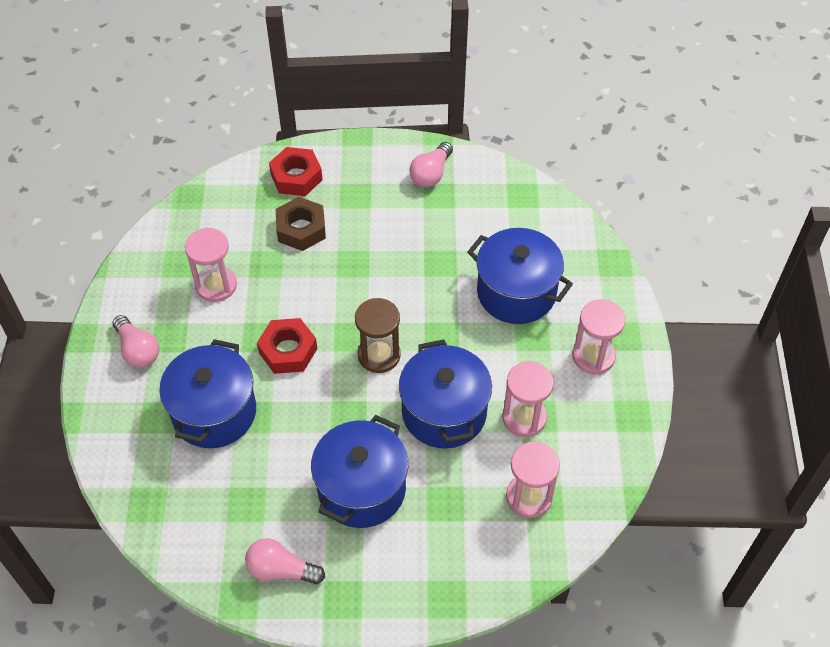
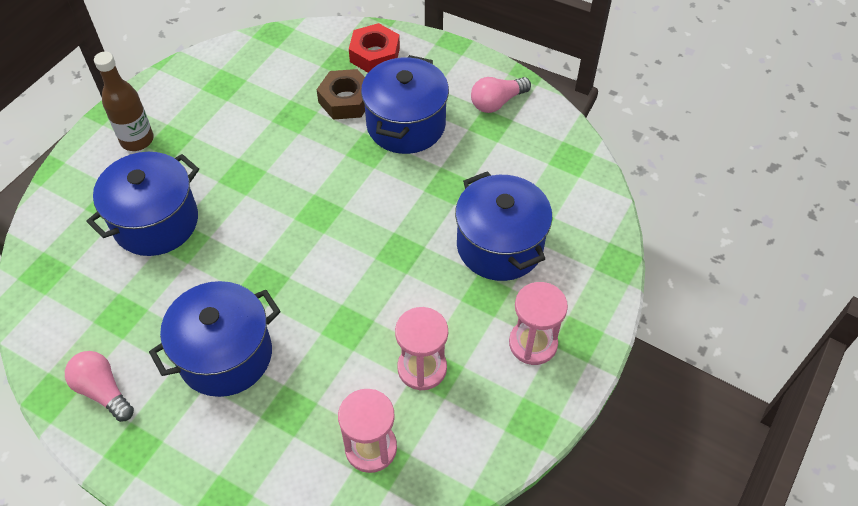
camera: 30 degrees right, 0 degrees up
(138, 350) = (137, 140): pink light bulb -> brown bottle
(216, 285) = (239, 116): pink hourglass -> none
(288, 350) = (256, 199): red nut -> none
(379, 355) = (331, 241): brown hourglass -> none
(444, 412) = (350, 324): blue pot -> blue pot (406, 125)

